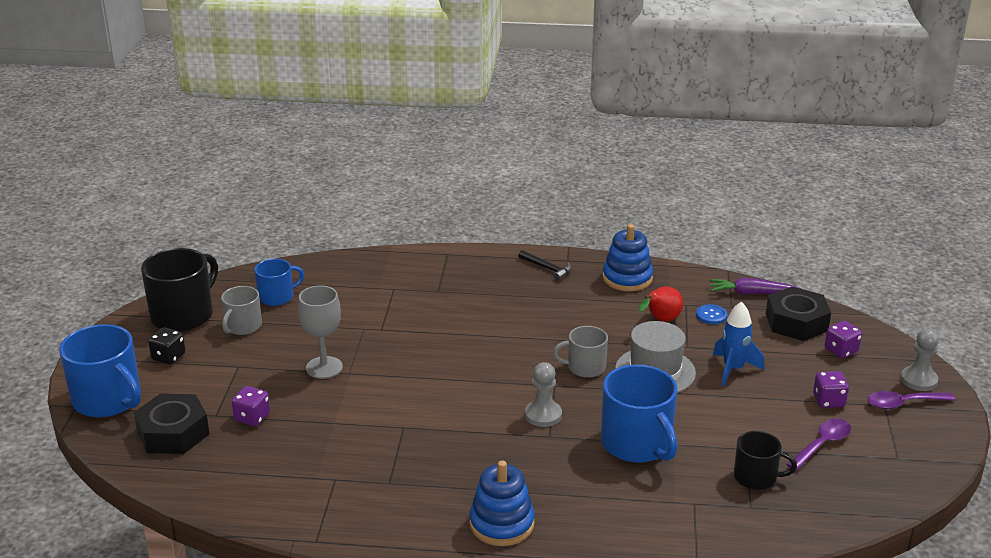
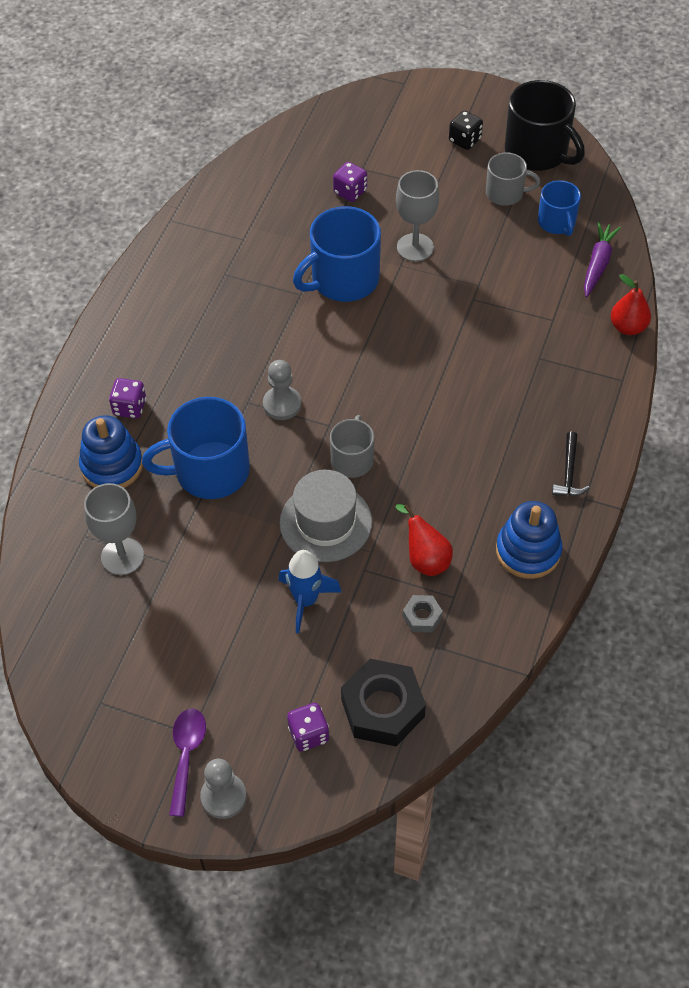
camera: 105 degrees right, 25 degrees up
(108, 400) = (407, 102): blue mug -> blue mug (343, 279)
(173, 433) = (345, 141): black nut -> none
(243, 326) = (505, 193): grey mug -> grey mug turned 150 degrees clockwise
(391, 255) = (628, 327): none -> red pear
(501, 524) = (140, 341): blue stacking toy -> blue stacking toy (112, 465)
(547, 268) = (569, 472): black hammer -> black hammer turned 45 degrees counterclockwise
(711, 315) = (422, 616): blue button -> grey nut
(751, 293) = (461, 681): purple carrot -> purple carrot (598, 263)
(756, 477) = (122, 556): black mug -> grey goblet
(822, 444) = (148, 638): purple spoon -> none
(828, 401) = (218, 676): purple dice -> purple dice (130, 407)

